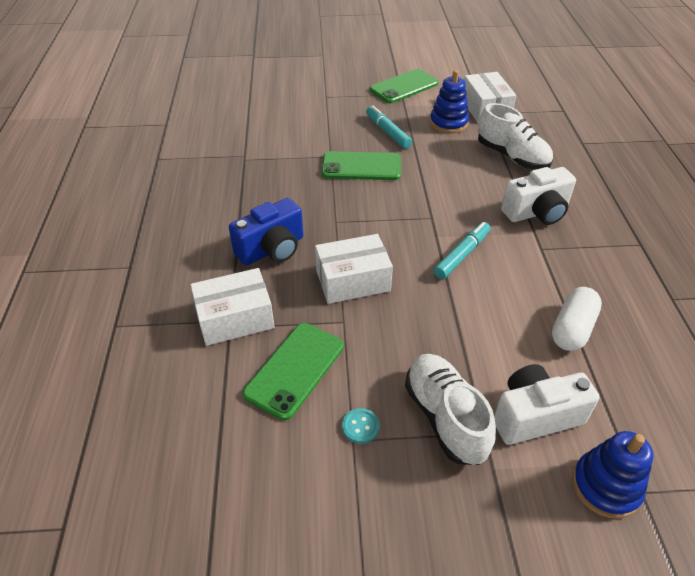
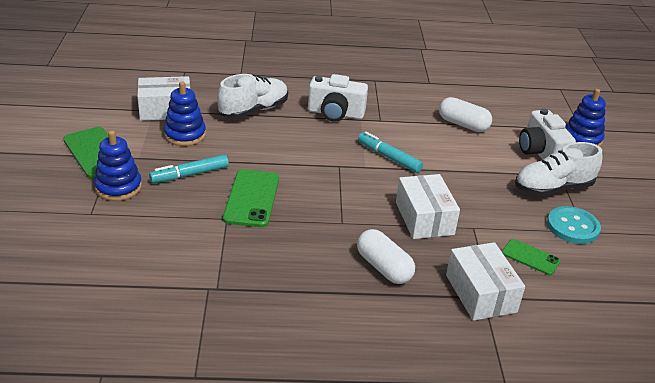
camera: 90 degrees left, 10 degrees down
(272, 249) = (384, 267): blue camera -> white capsule
(295, 370) = (530, 257): green phone -> green phone, size x0.59
(360, 426) = (572, 227): turquoise button -> turquoise button, size x1.87
(361, 102) = (118, 187): none -> blue stacking toy
(536, 212) = (335, 113): white camera -> white camera turned 120 degrees clockwise

